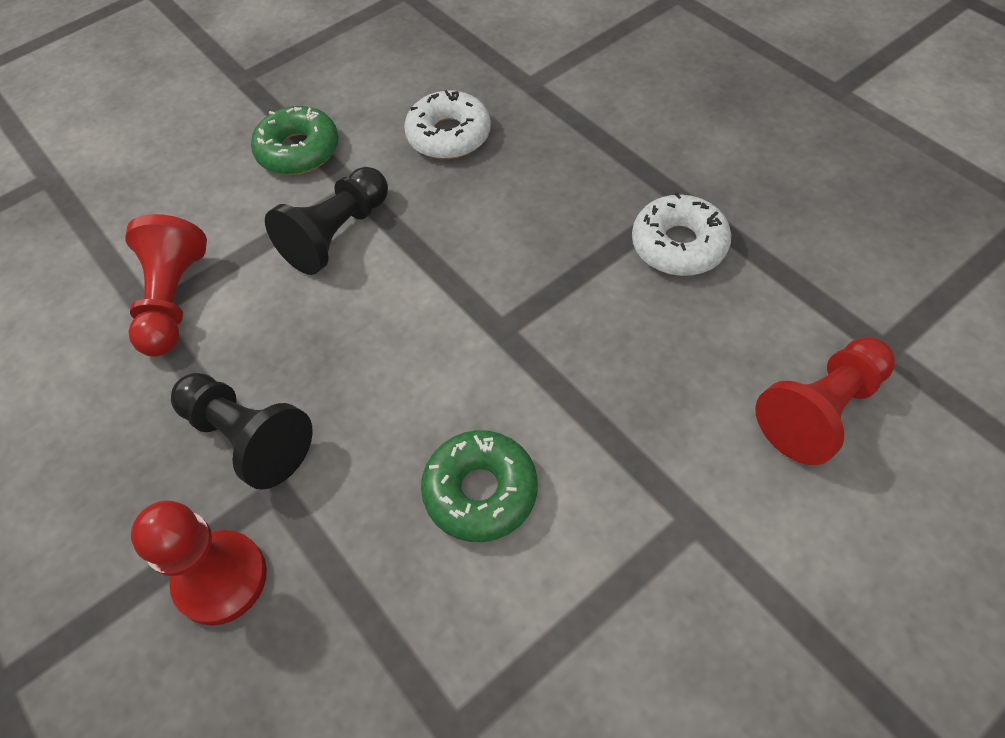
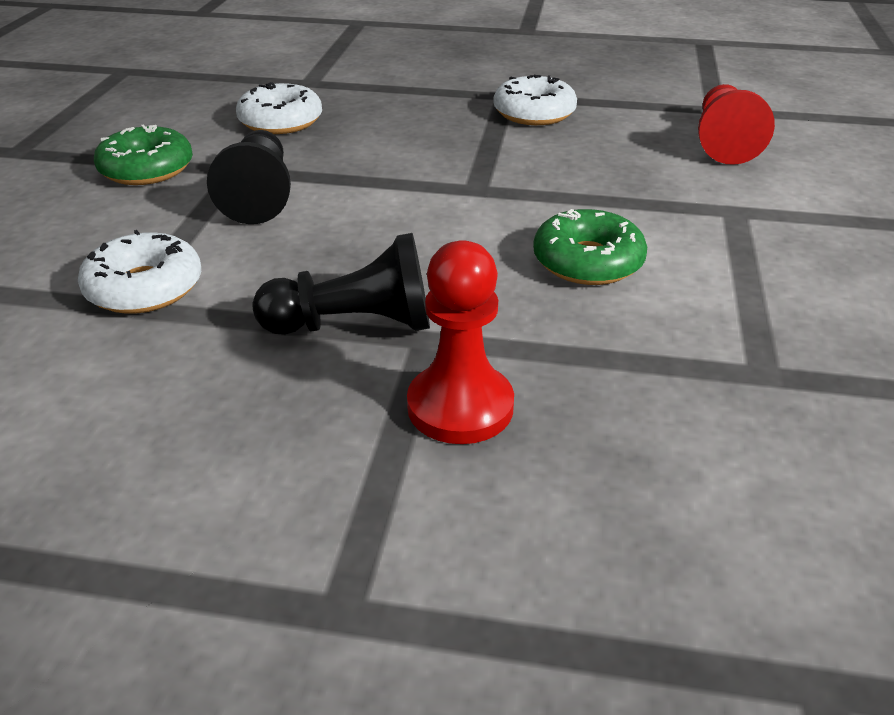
camera: 45 degrees left, 20 degrees down
(173, 300) = (144, 288): red pawn -> white donut

